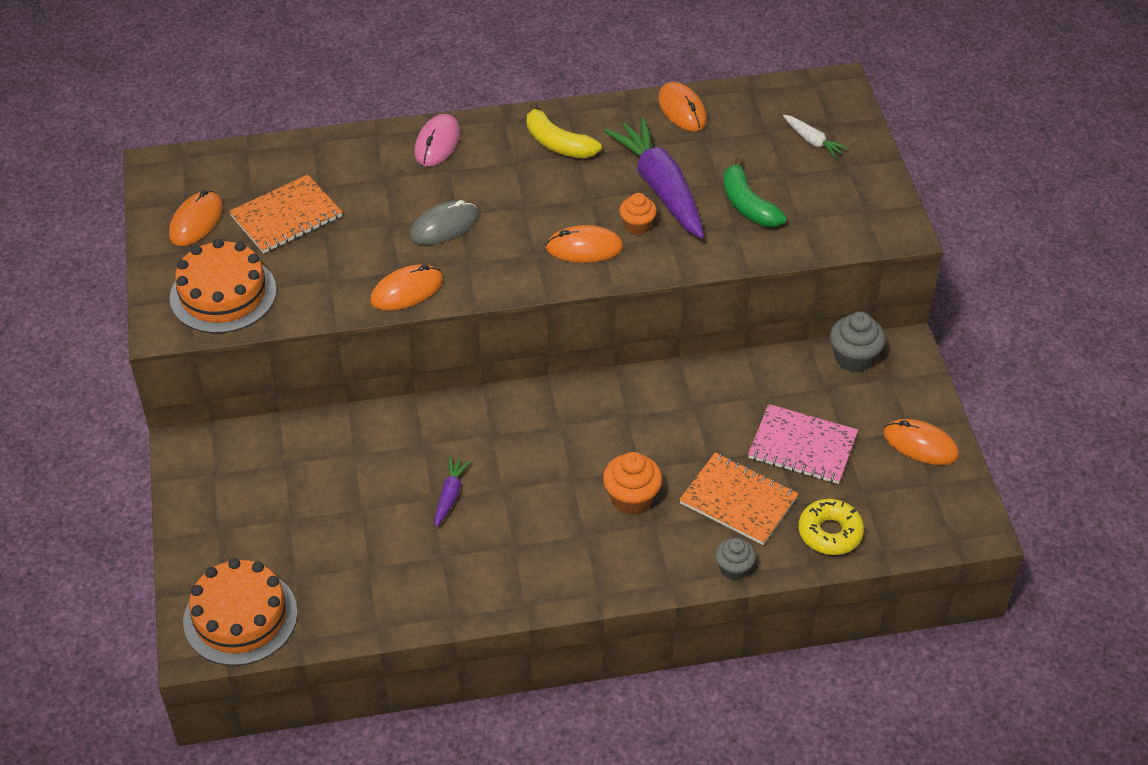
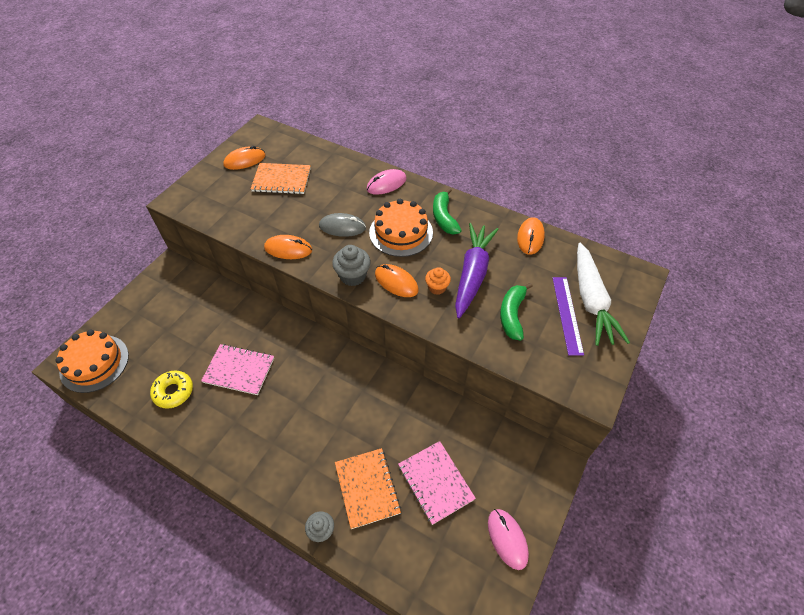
camera: 40 degrees right, 5 degrees up
(223, 294) = (214, 200): orange cake -> orange cake (401, 232)
(450, 495) = (239, 370): purple carrot -> pink notebook
(557, 143) = (444, 217): yellow banana -> green banana
(631, 499) = (315, 441): orange cupcake -> none
(802, 170) = (567, 314): none -> purple ruler
(813, 141) = (591, 300): white carrot -> white carrot, size x2.21
(830, 533) = (396, 554): yellow donut -> yellow donut (173, 392)
(854, 358) = (519, 448): grey cupcake -> grey cupcake (353, 276)
(920, 445) = (507, 539): orange mouse -> pink mouse

